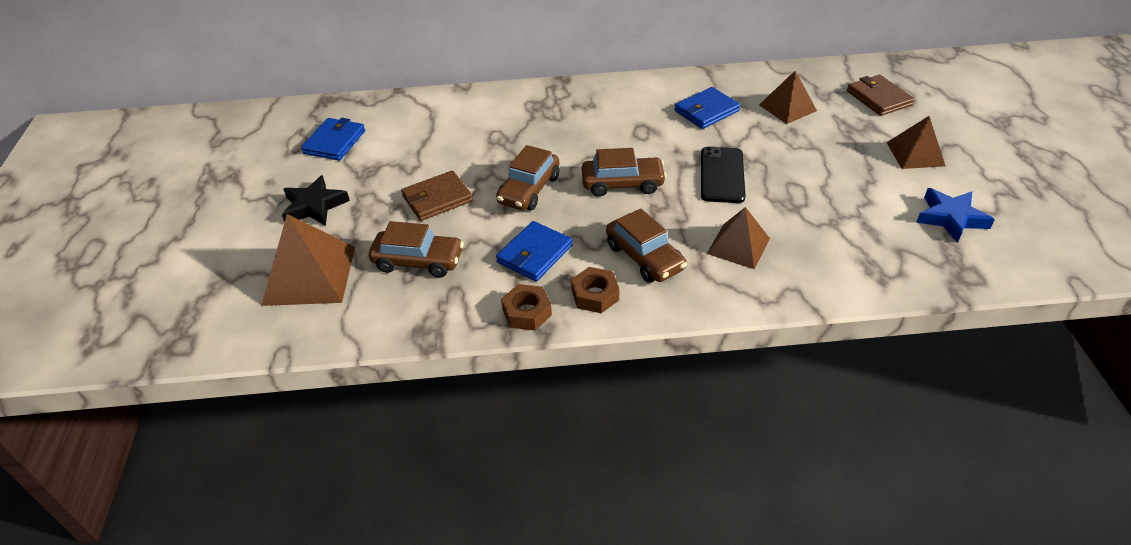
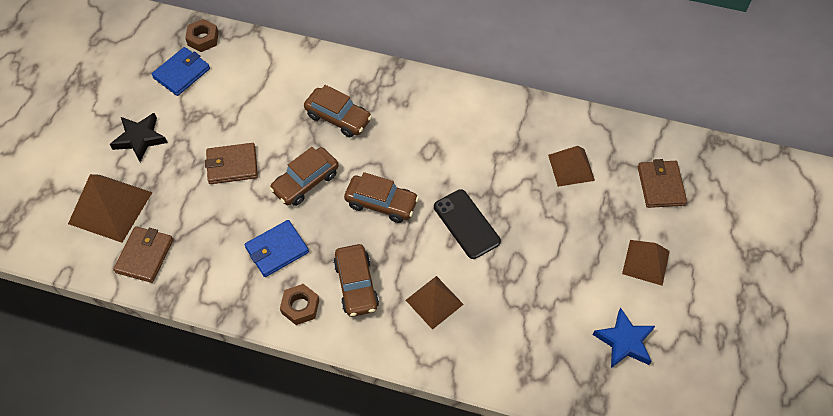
camera: 20 degrees right, 15 degrees up
(378, 306) = (145, 256): none -> brown wallet
(418, 261) = (191, 224): brown car -> brown car (338, 117)
(527, 312) = (244, 303): brown nut -> brown nut (203, 39)
(706, 111) = (498, 146): blue wallet -> none
(722, 175) = (466, 224): black phone -> black phone turned 60 degrees counterclockwise

